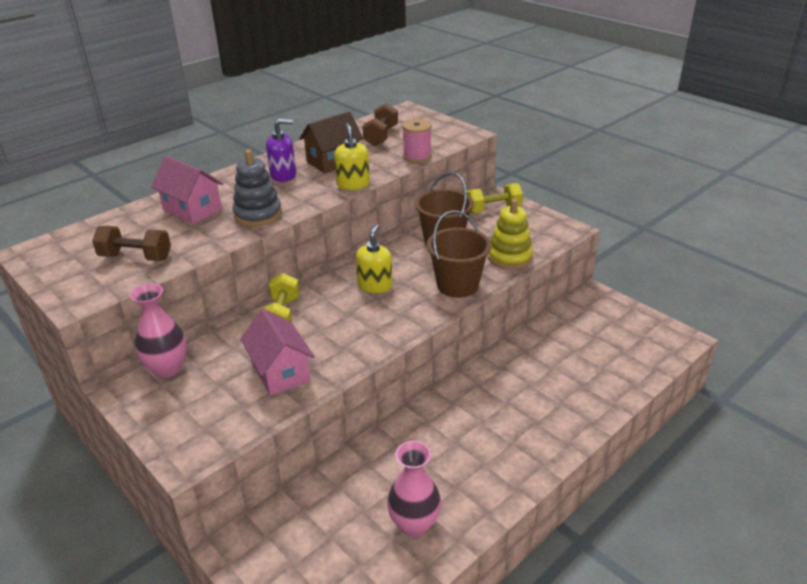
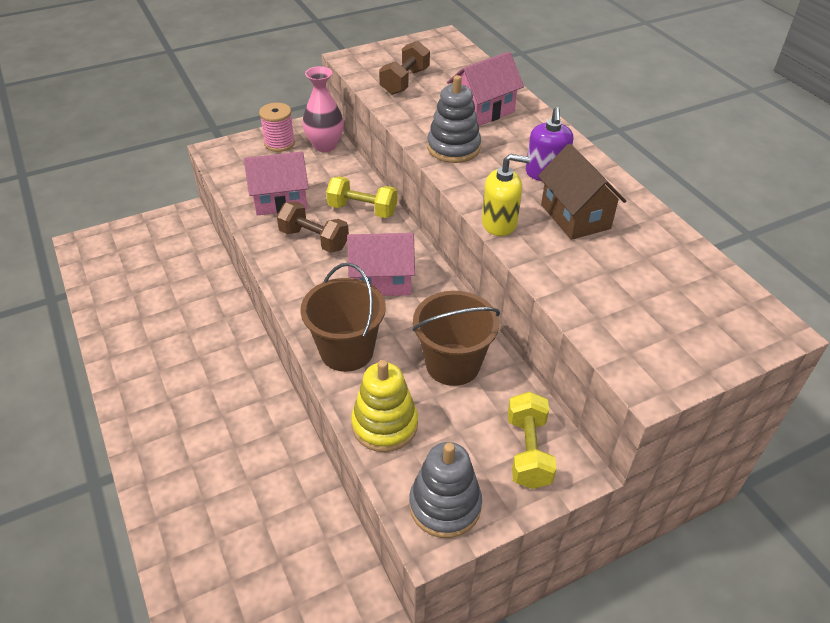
camera: 105 degrees right, 10 degrees up
(375, 285) = (382, 281): yellow soap dispenser -> pink house
(381, 136) = (656, 276): brown dumbbell -> brown dumbbell (314, 239)
(414, 524) = (134, 308): pink vase -> none
(417, 156) = (569, 298): pink spool -> pink spool (279, 143)
(548, 228) = (445, 505): none -> grey stacking toy

